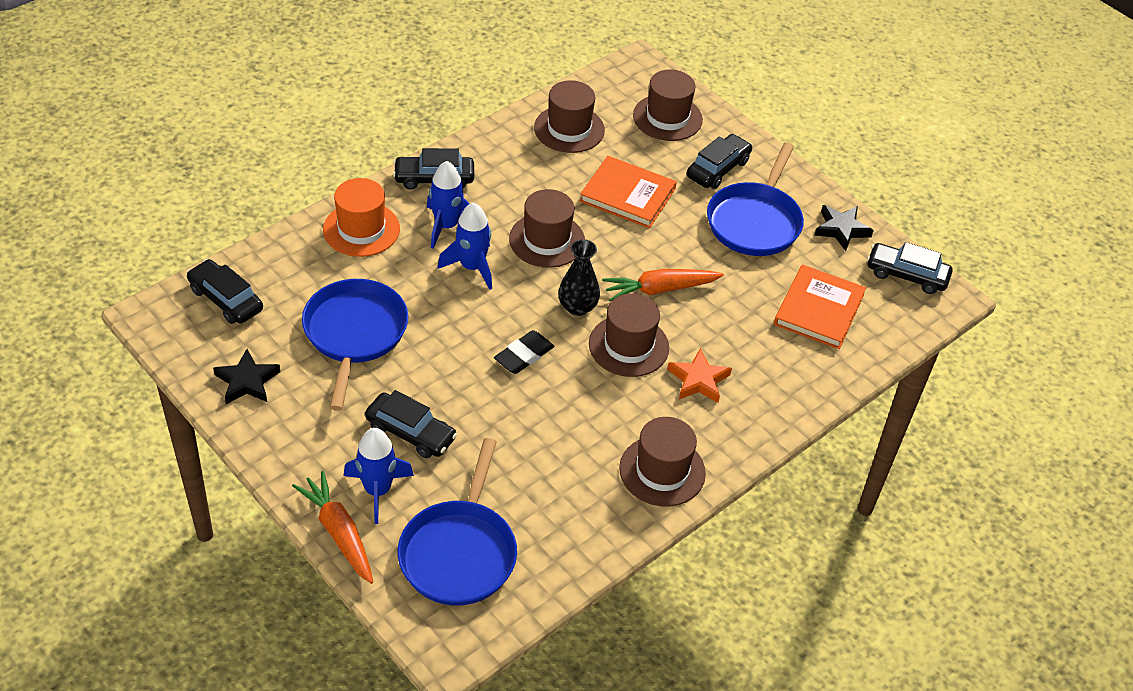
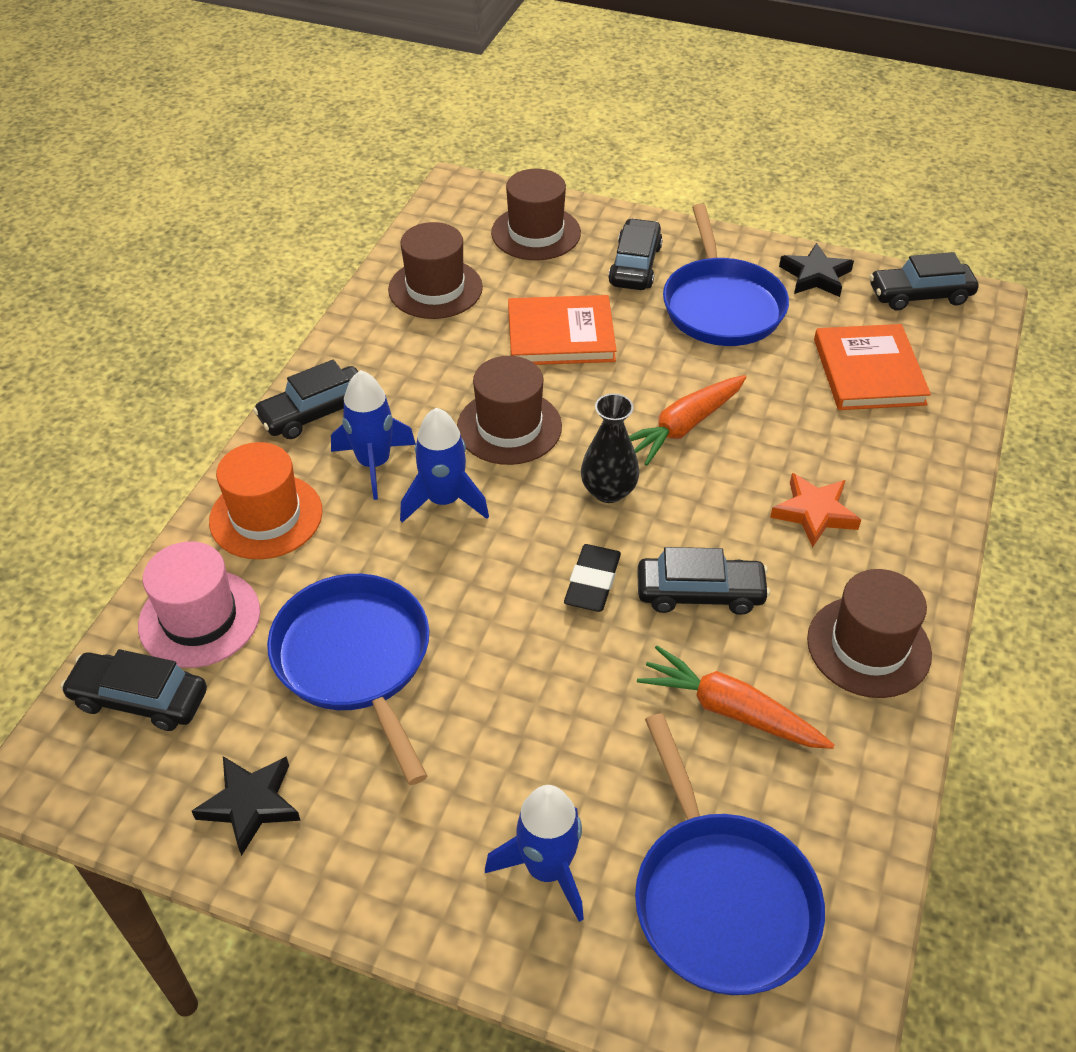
camera: 25 degrees left, 0 degrees up
(285, 271) = (199, 618): none -> pink hat
(338, 533) = (540, 965): orange carrot -> orange carrot (730, 710)
(410, 432) = (529, 760): black car -> black car (700, 593)
(628, 346) = (704, 510): brown hat -> none

